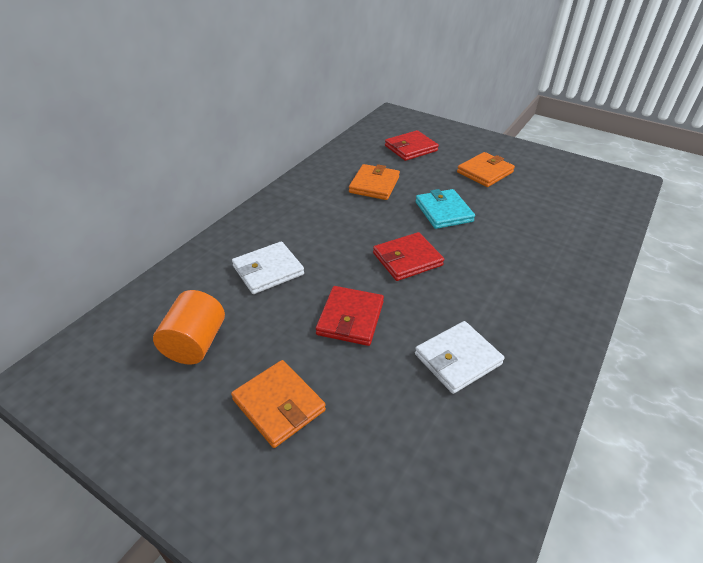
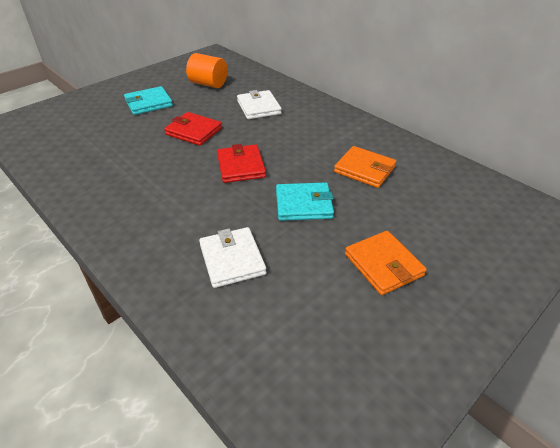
camera: 105 degrees right, 0 degrees up
(279, 405) = (148, 103): orange wallet -> turquoise wallet
(411, 148) = (450, 212): red wallet -> none
(457, 359) = (127, 166): white wallet -> white wallet (232, 259)

